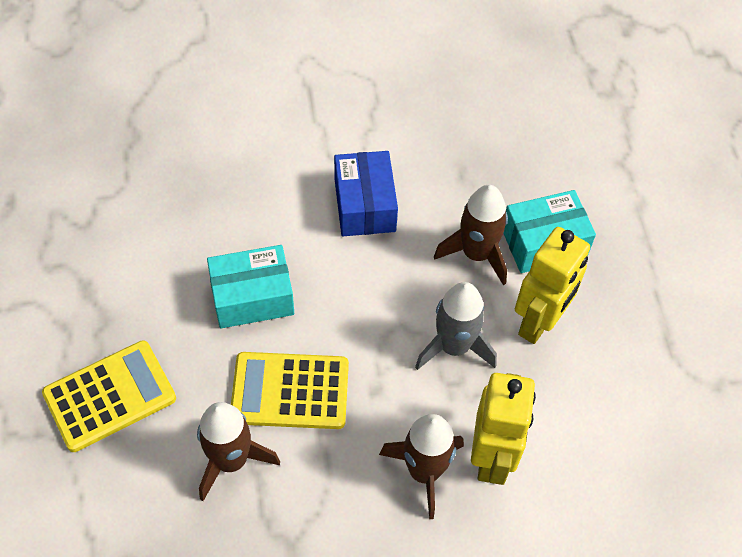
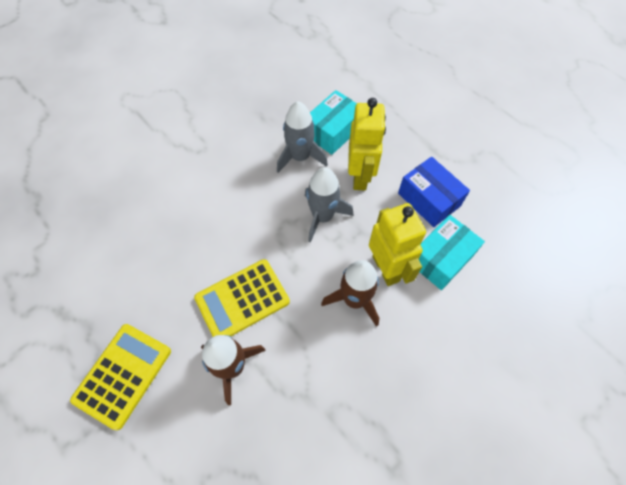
camera: 30 degrees left, 5 degrees up
(252, 297) = (181, 255): turquoise box -> turquoise box (441, 259)
(365, 205) = (216, 163): blue box -> blue box (429, 199)
(476, 254) = (300, 157): brown rocket -> grey rocket

